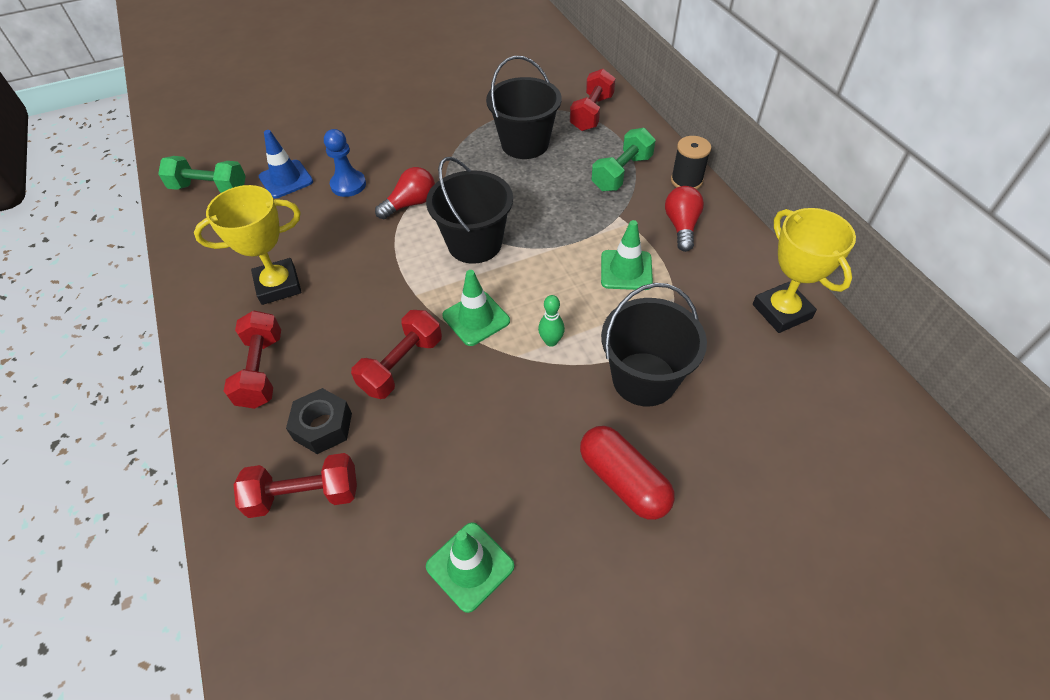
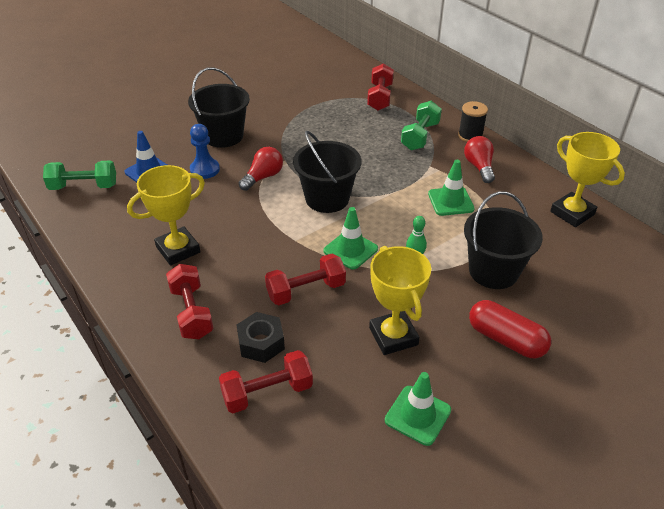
camera: 15 degrees left, 10 degrees down
(402, 365) = (306, 290): red dumbbell -> red dumbbell turned 45 degrees clockwise
(482, 448) = (393, 336): none -> yellow trophy
(525, 144) = (337, 124): black bucket -> black bucket (223, 136)

